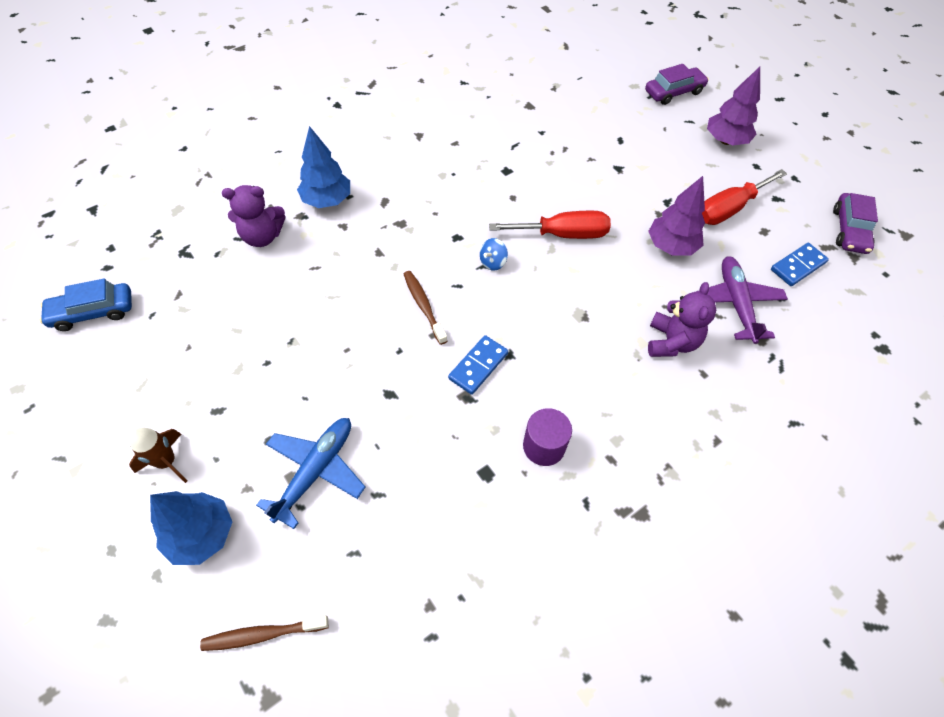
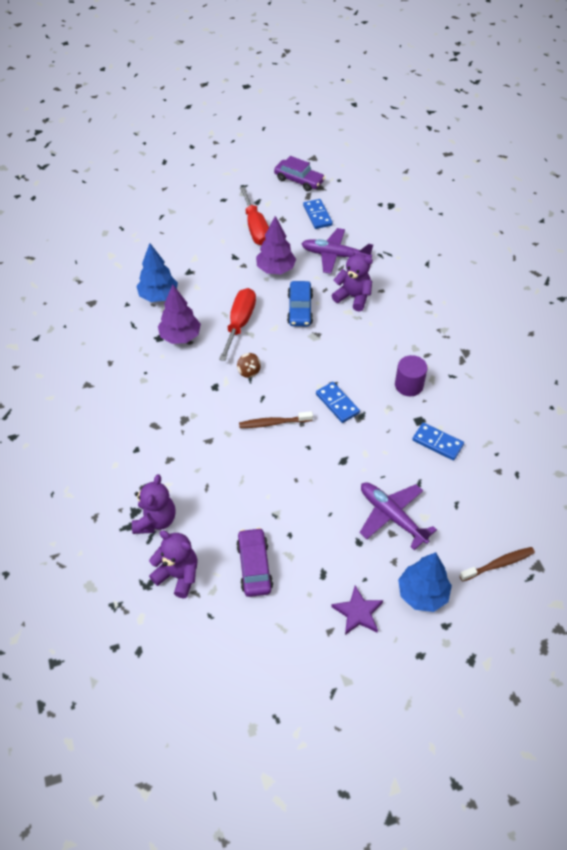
camera: 70 degrees left, 5 degrees down
(93, 312) = (189, 664): blue car -> blue car (300, 309)
(167, 462) = (358, 612): brown rocket -> purple star
(198, 274) = (178, 575): none -> purple teddy bear
(263, 634) = (498, 564): brown toothbrush -> brown toothbrush turned 120 degrees counterclockwise
(315, 471) = (392, 516): blue plane -> purple plane
(327, 200) = (134, 465): blue tree -> blue tree (158, 296)
(454, 506) = (437, 443): none -> blue domino
(492, 262) = (249, 371): blue spinning top -> brown spinning top
(674, 92) = (125, 213): purple car -> purple car (254, 566)
(725, 141) = (191, 205): purple tree -> purple tree (180, 337)

